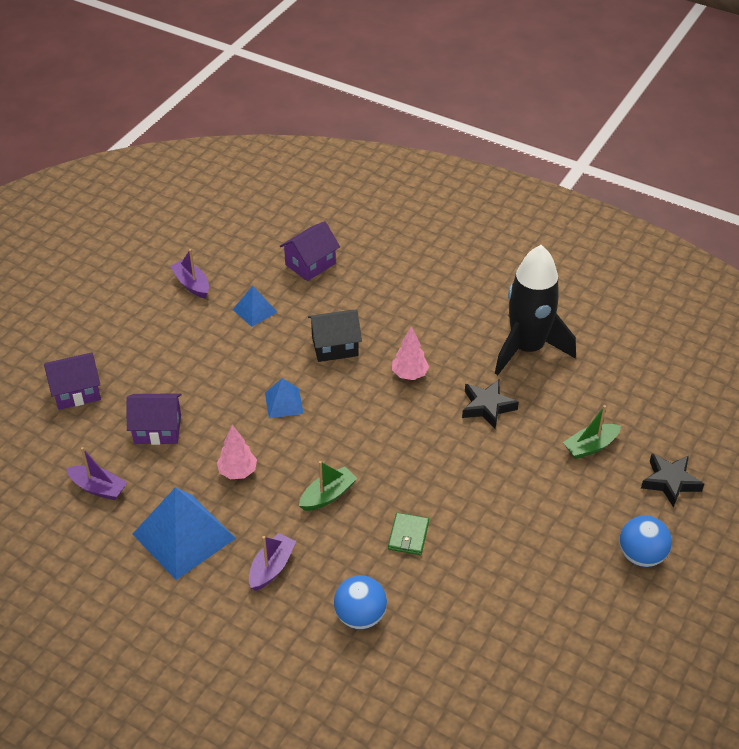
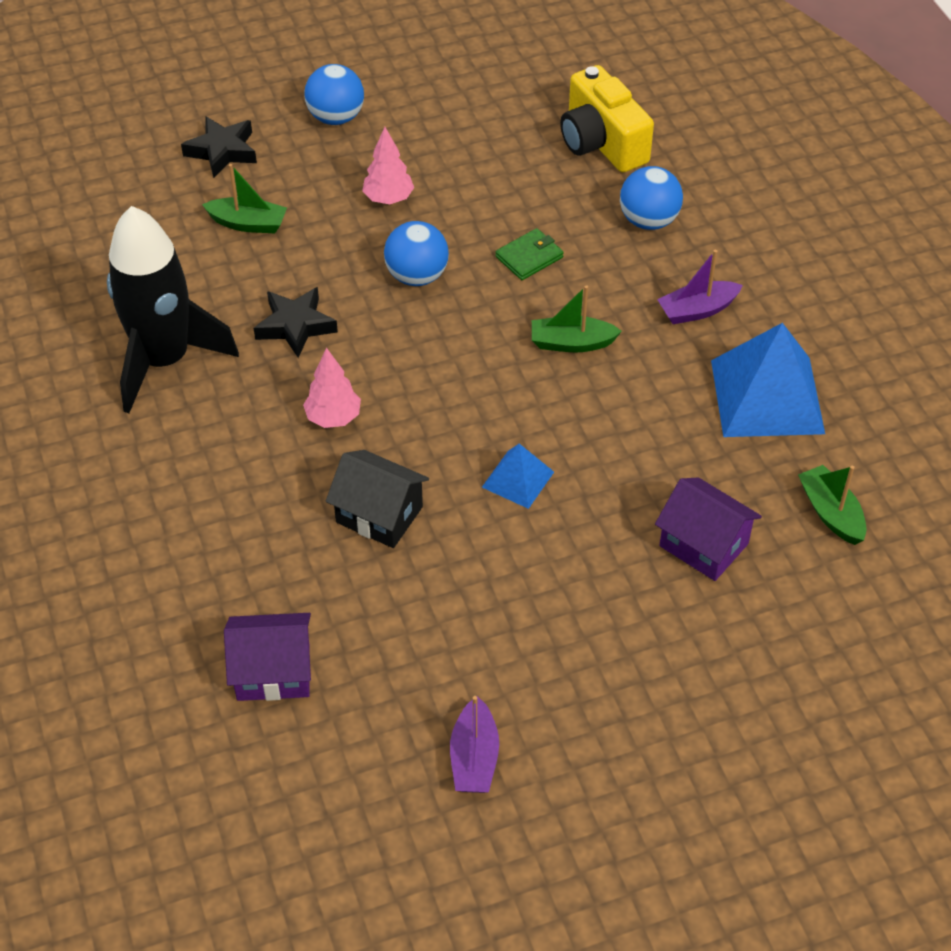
camera: 140 degrees left, 5 degrees up
(76, 392) = (775, 674): purple house -> none
(98, 488) = (831, 513): purple boat -> green boat
(237, 472) = (648, 429): pink tree -> pink tree (388, 199)
(255, 310) = (427, 643): blue pyramid -> none
(452, 663) = (601, 143): none -> yellow camera
(459, 478) = (417, 276): none -> blue ball

